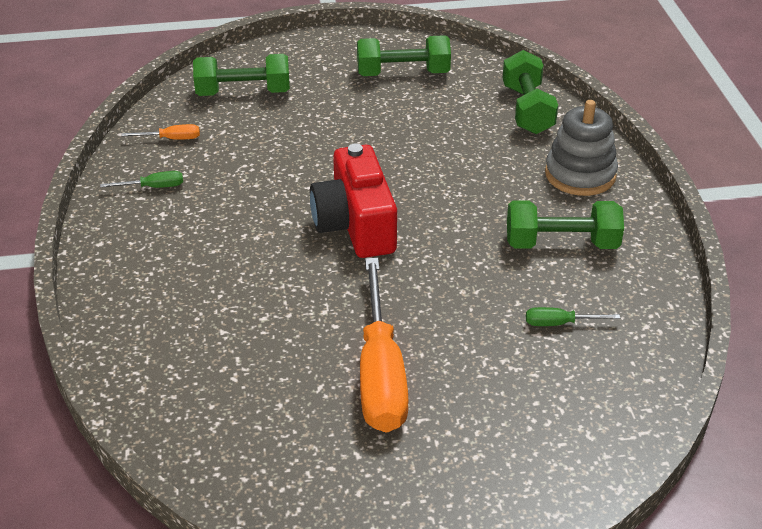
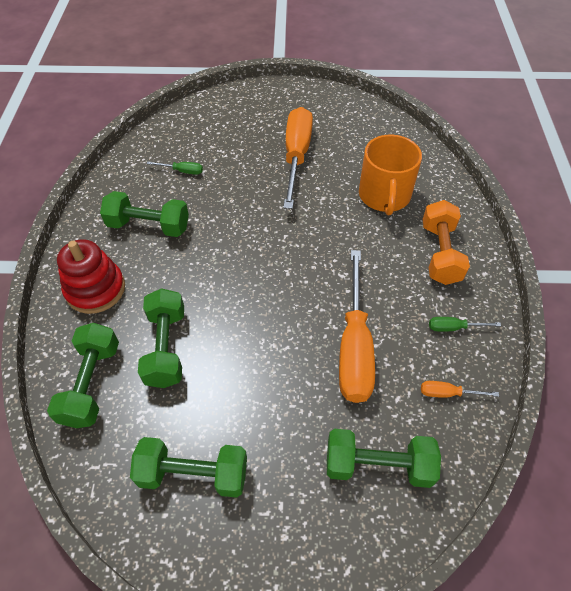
camera: 170 degrees left, 15 degrees up
(154, 258) = (440, 253): none -> orange dumbbell
(228, 325) = (384, 196): none -> orange mug
(268, 161) = (354, 346): none -> orange screwdriver
(355, 224) = (290, 263): red camera -> none
(469, 139) = (166, 347): none -> green dumbbell
(580, 175) = (95, 289): grey stacking toy -> red stacking toy

